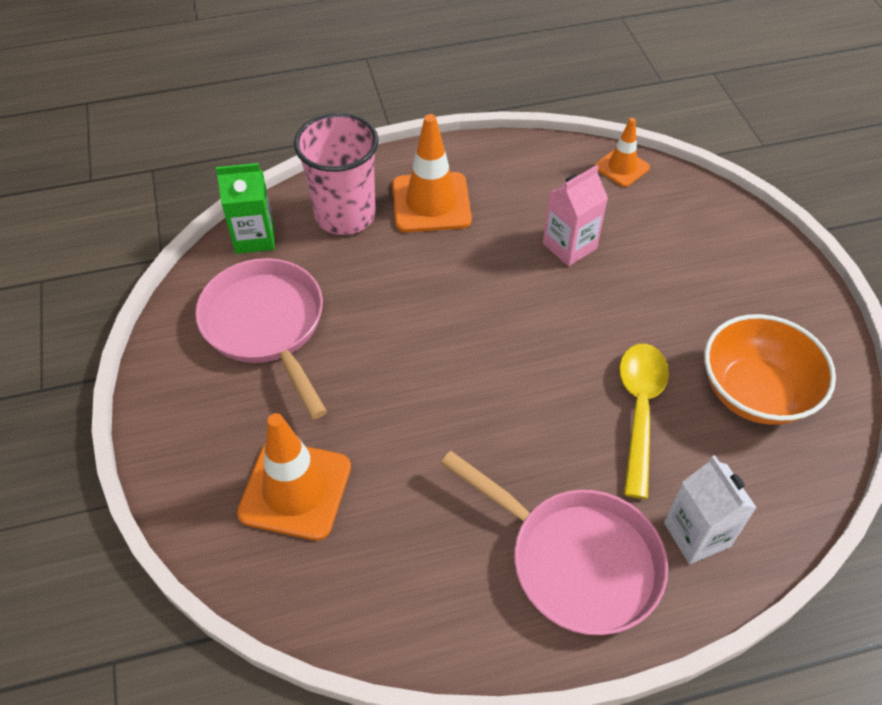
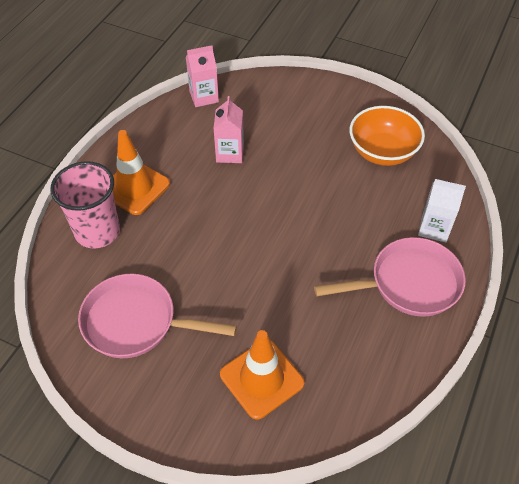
camera: 50 degrees left, 0 degrees up
(254, 238) = (62, 286): green carton -> none
(622, 167) = (204, 97): orange traffic cone -> pink carton
(639, 410) = (352, 199): yellow spoon -> none

